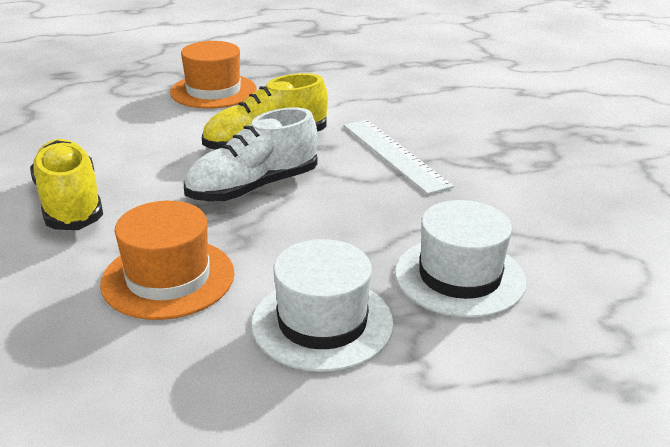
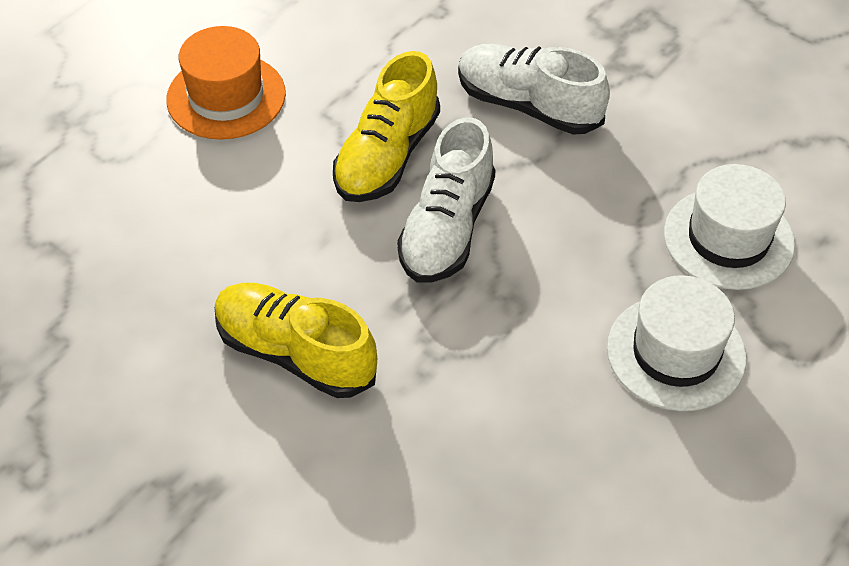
camera: 35 degrees left, 20 degrees up
(168, 278) = (503, 384): orange hat -> none
(394, 154) = (528, 106): white ruler -> white shoe

